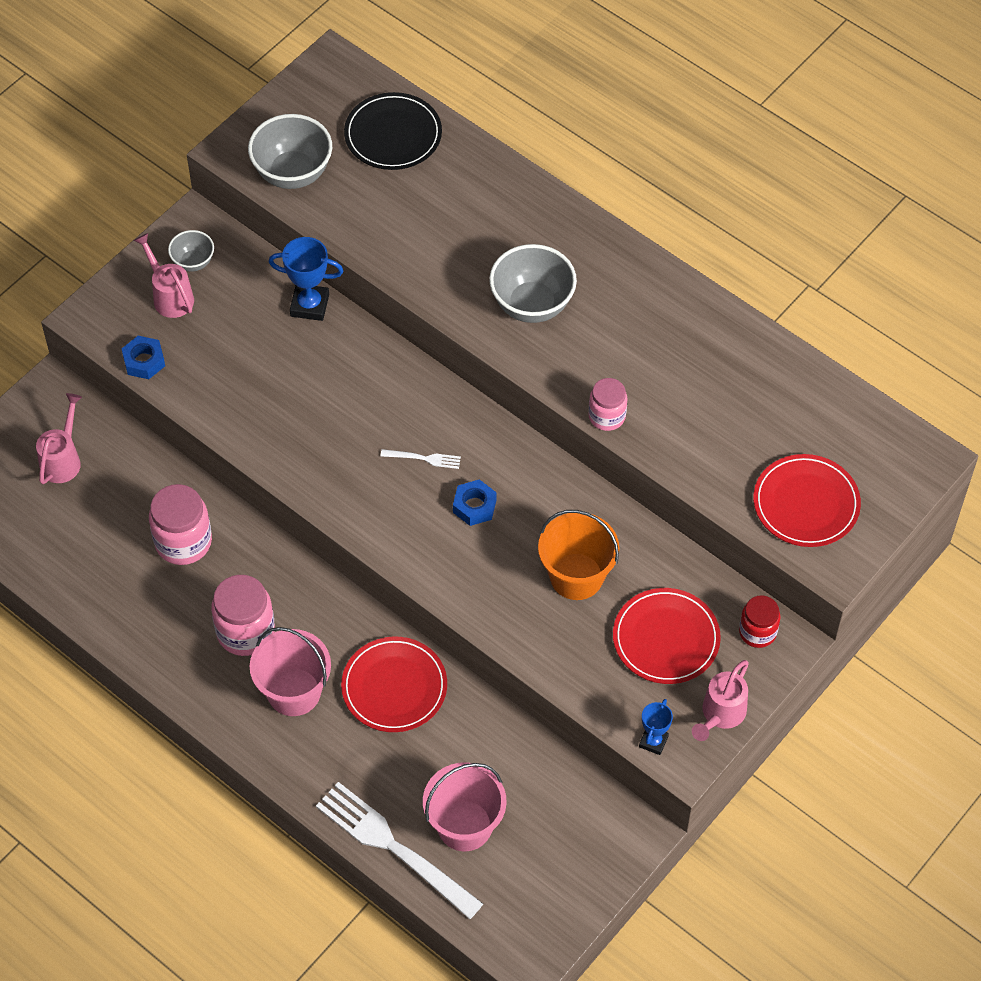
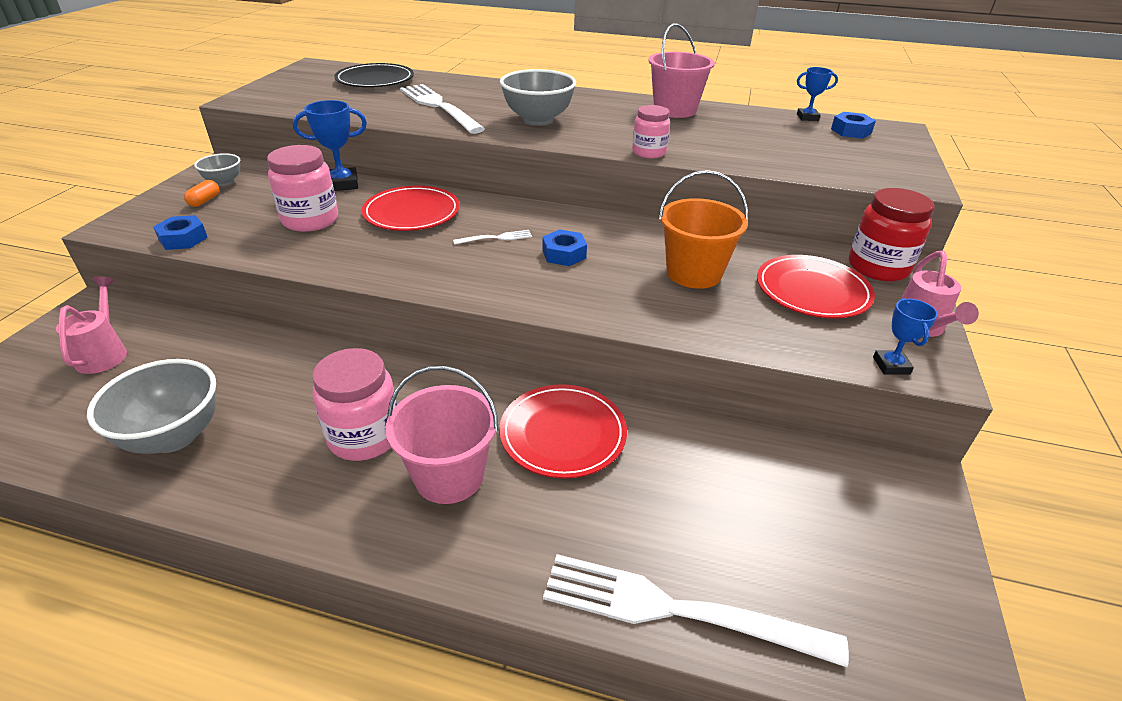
camera: 25 degrees left, 20 degrees down
(170, 296) = (204, 201): pink watering can -> orange capsule
(183, 542) = (264, 381): pink jar -> pink jar (310, 220)
(292, 173) = (299, 101): grey bowl -> grey bowl (174, 436)
(438, 235) = (438, 106): none -> white fork
(464, 825) = (741, 546): pink bucket -> pink bucket (675, 110)
(757, 632) = (878, 267): red jar -> red jar, size x1.58
(806, 503) = (851, 161): red plate -> red plate (412, 213)
(846, 396) = (807, 117): none -> blue trophy
(867, 444) = (851, 131): none -> blue nut

